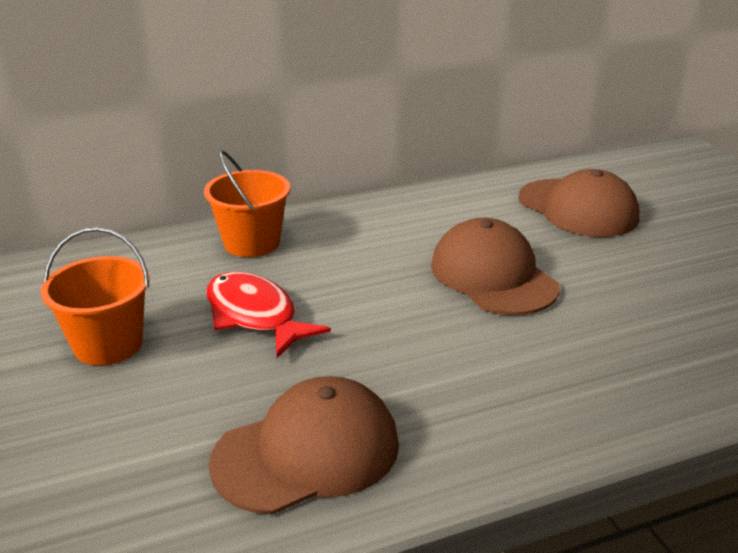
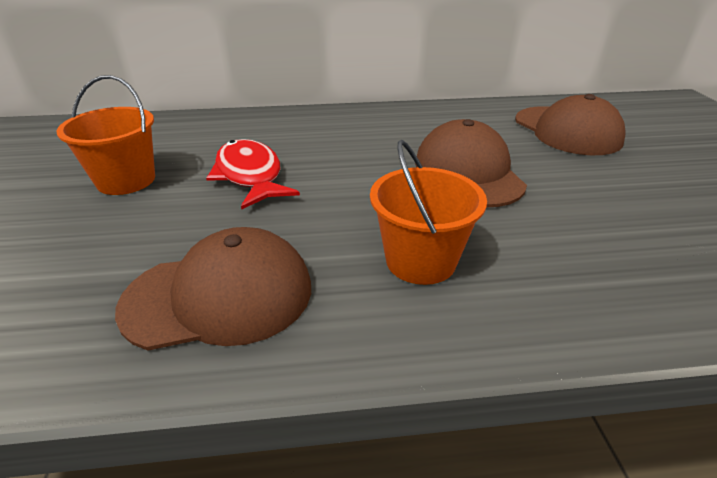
camera: 15 degrees right, 5 degrees up
(252, 243) = (282, 125): orange bucket -> orange bucket (420, 260)

